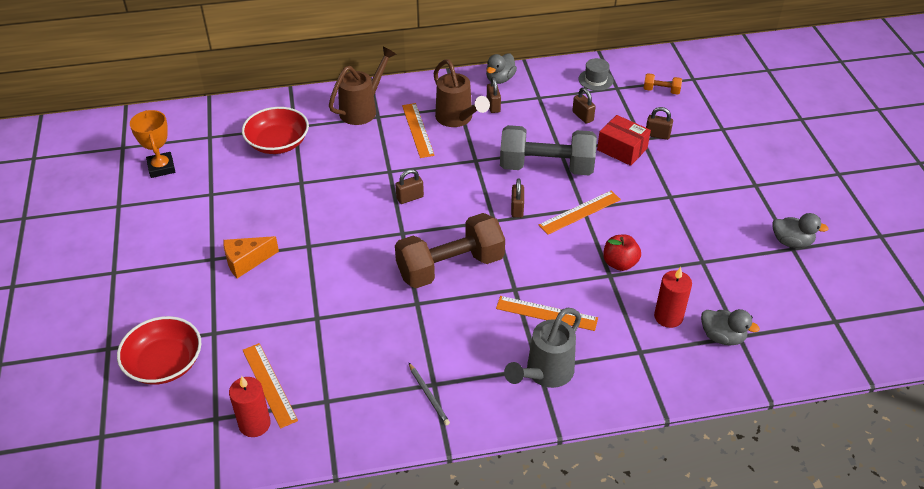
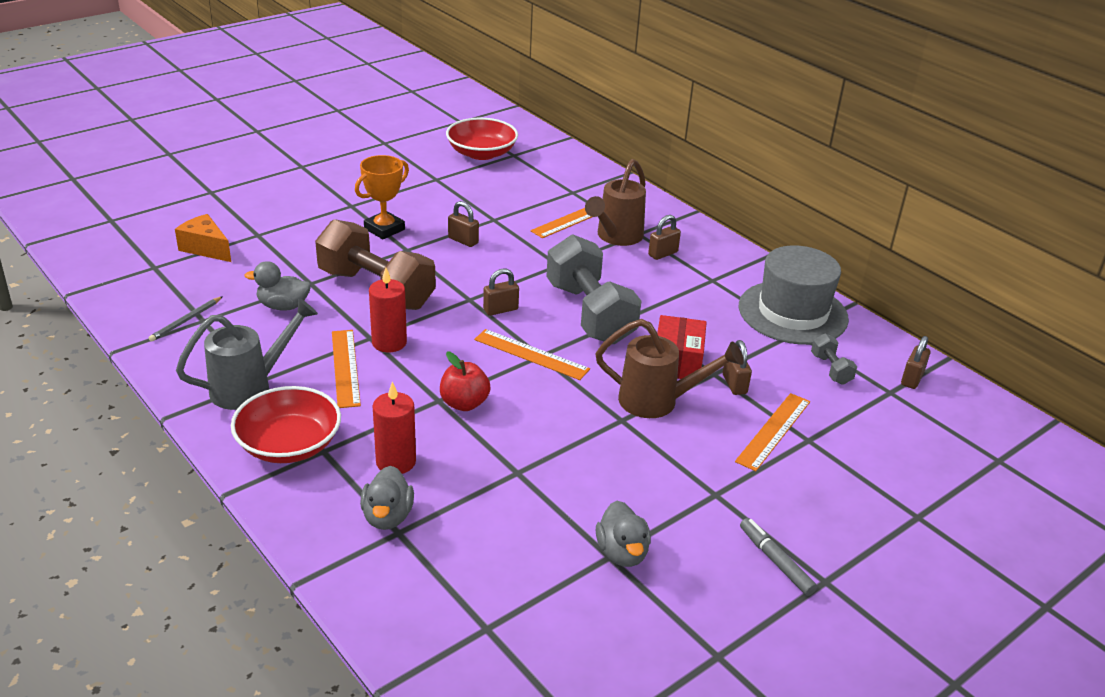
camera: 60 degrees right, 10 degrees down
(161, 168) = (400, 113): orange trophy -> orange trophy (384, 229)
(164, 363) = (163, 181): red bowl -> red bowl (289, 444)
(246, 261) = (308, 182): orange cheese -> orange cheese (206, 248)
(254, 424) = (111, 239): red candle -> red candle (389, 342)
(269, 384) = (161, 233): orange ruler -> orange ruler (773, 431)
(363, 109) = (575, 181): brown watering can -> brown watering can (658, 402)
(500, 79) = (716, 247): grey duck -> grey duck (283, 306)
(544, 374) = (251, 387): grey watering can -> grey watering can turned 135 degrees clockwise
(582, 116) = (710, 318): brown padlock -> brown padlock (912, 379)
(595, 80) = (792, 313): grey hat -> grey hat, size x2.18
(661, 91) = (831, 369): orange dumbbell -> grey dumbbell
(818, 185) = (775, 561): none -> grey marker

